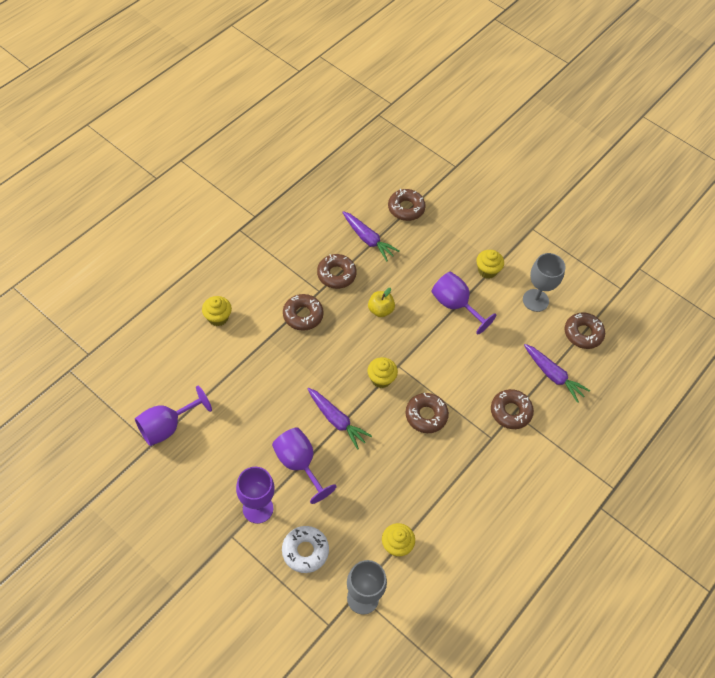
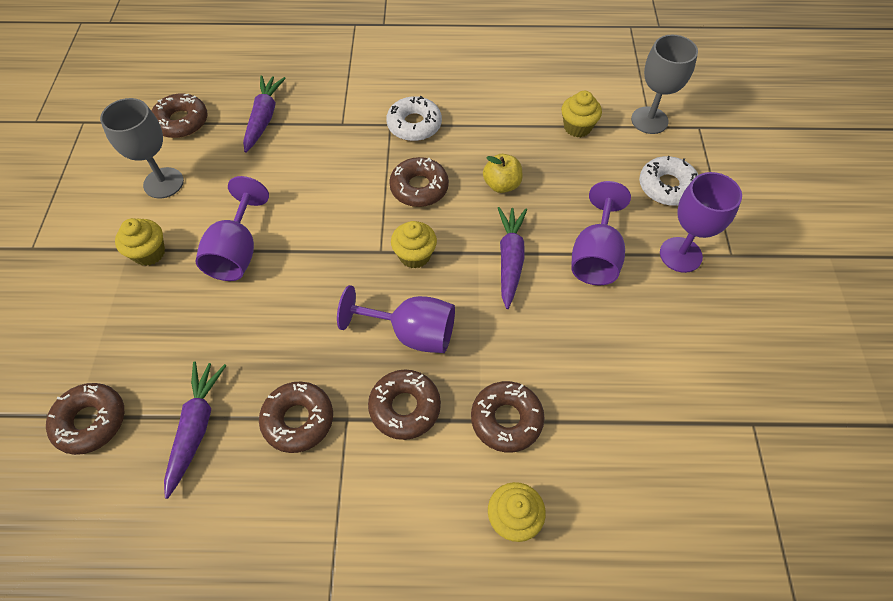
camera: 125 degrees left, 0 degrees up
(167, 426) = (714, 428): purple goblet -> purple goblet (412, 333)
(380, 310) = (314, 324): yellow apple -> yellow apple (501, 185)
(480, 451) = (414, 125): none -> white donut
(510, 412) = (343, 126): brown donut -> brown donut (506, 419)

